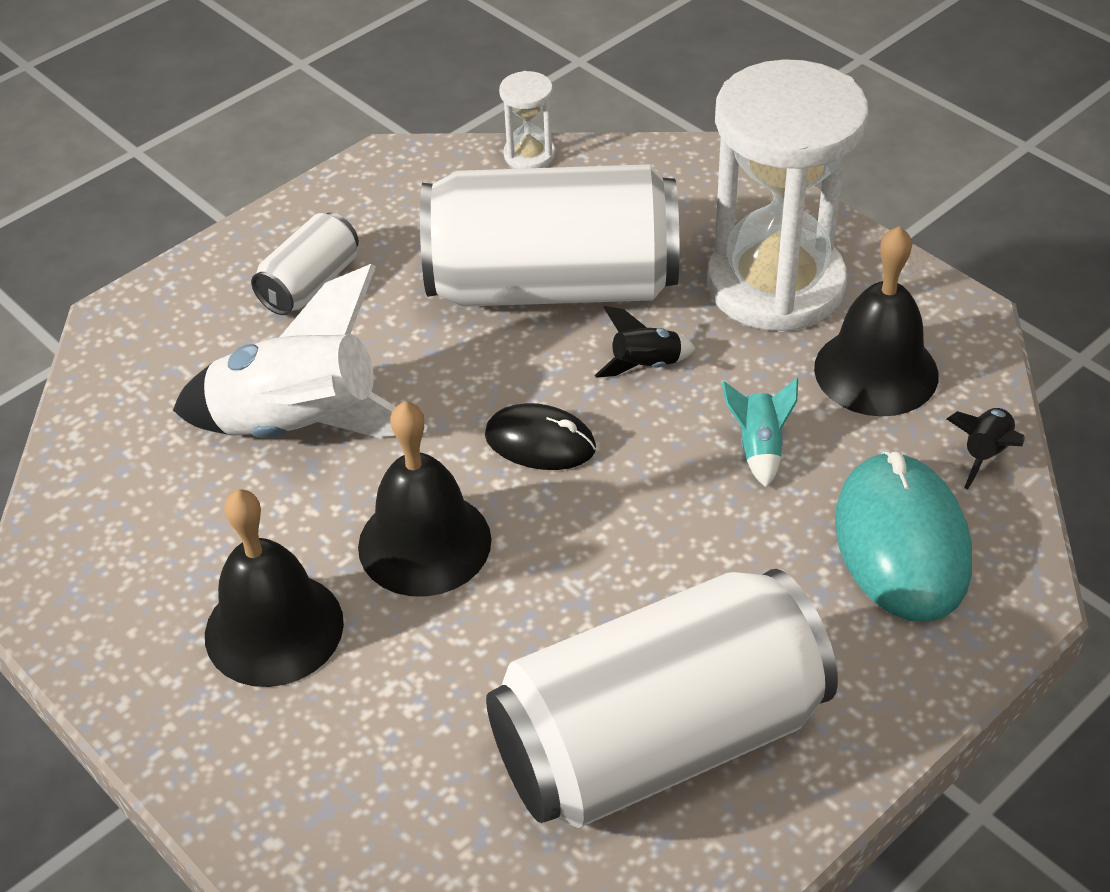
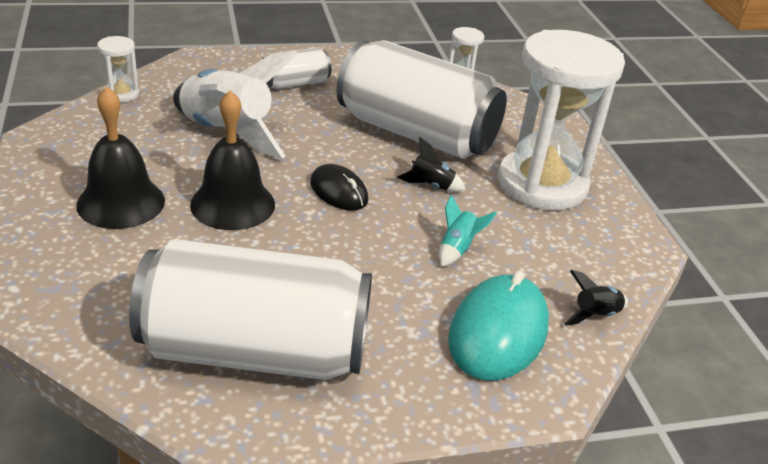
camera: 25 degrees right, 10 degrees down
(77, 443) = (121, 94): none -> white hourglass
(876, 371) = (564, 246): black bell -> none

